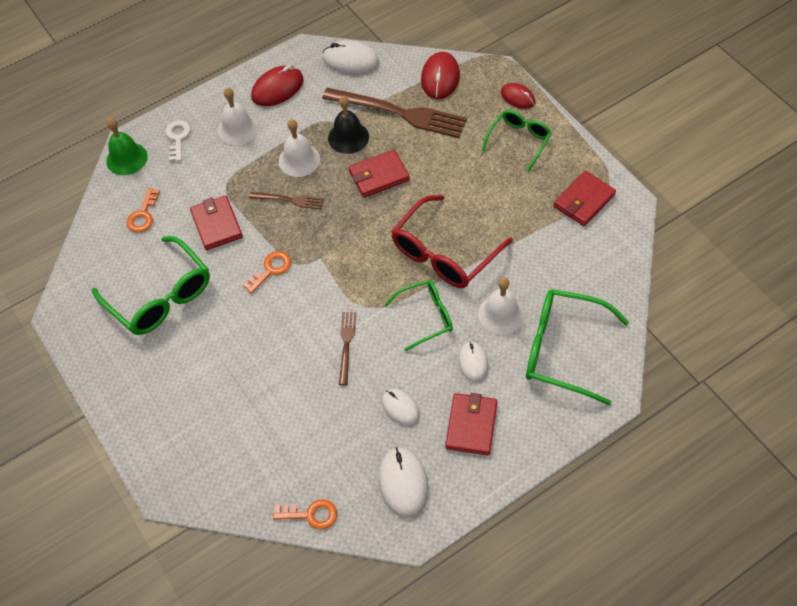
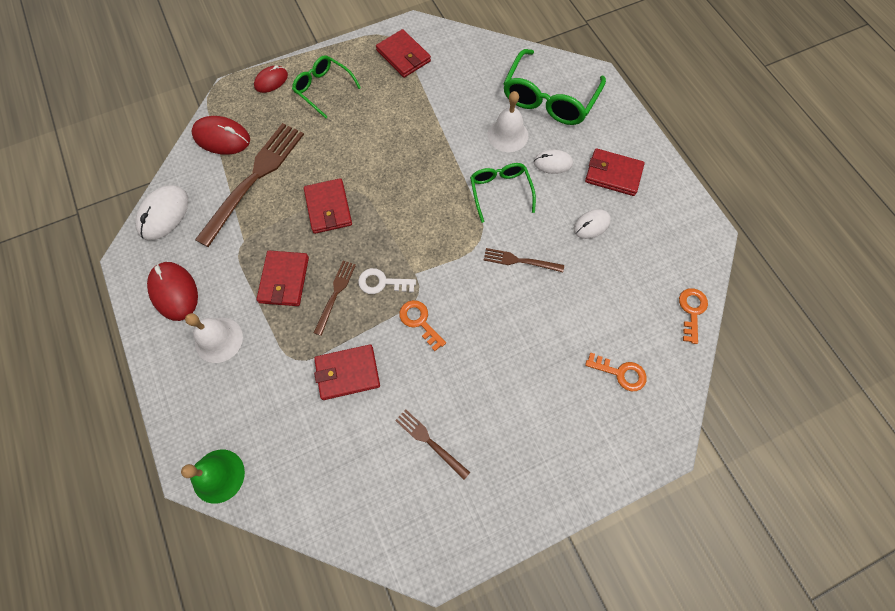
camera: 85 degrees left, 10 degrees up
(143, 215) = (311, 457): orange key -> orange key (620, 373)
(160, 296) = (430, 442): green glasses -> brown fork
(178, 138) = (207, 410): white key -> white key (382, 283)
(299, 160) = (284, 280): white bell -> red wallet
(348, 137) = (269, 229): black bell -> none
(403, 483) = (664, 233): white mouse -> none
(445, 253) = (434, 166): red glasses -> none

